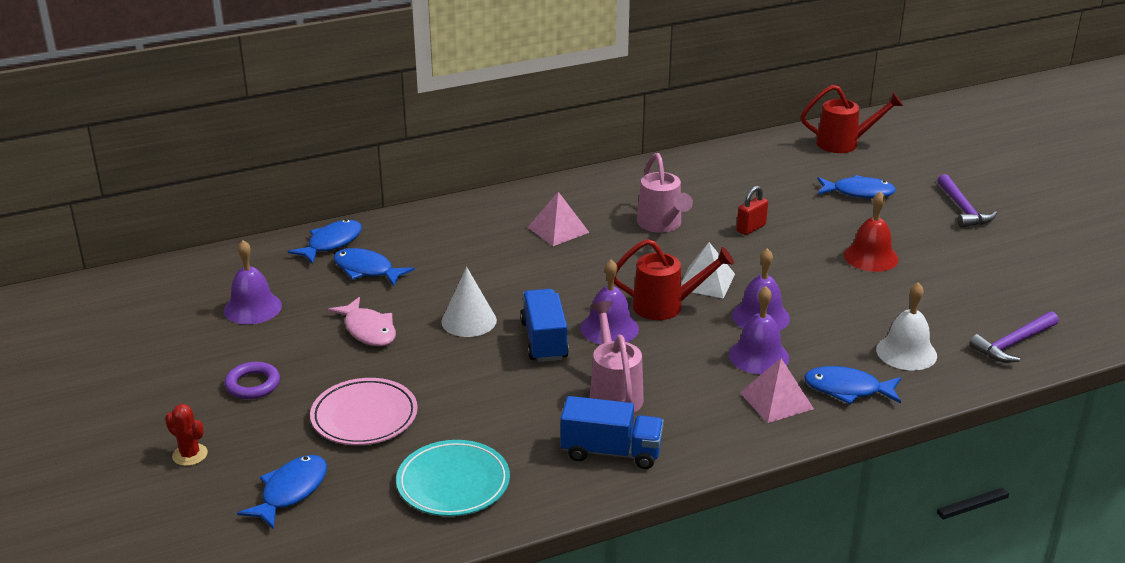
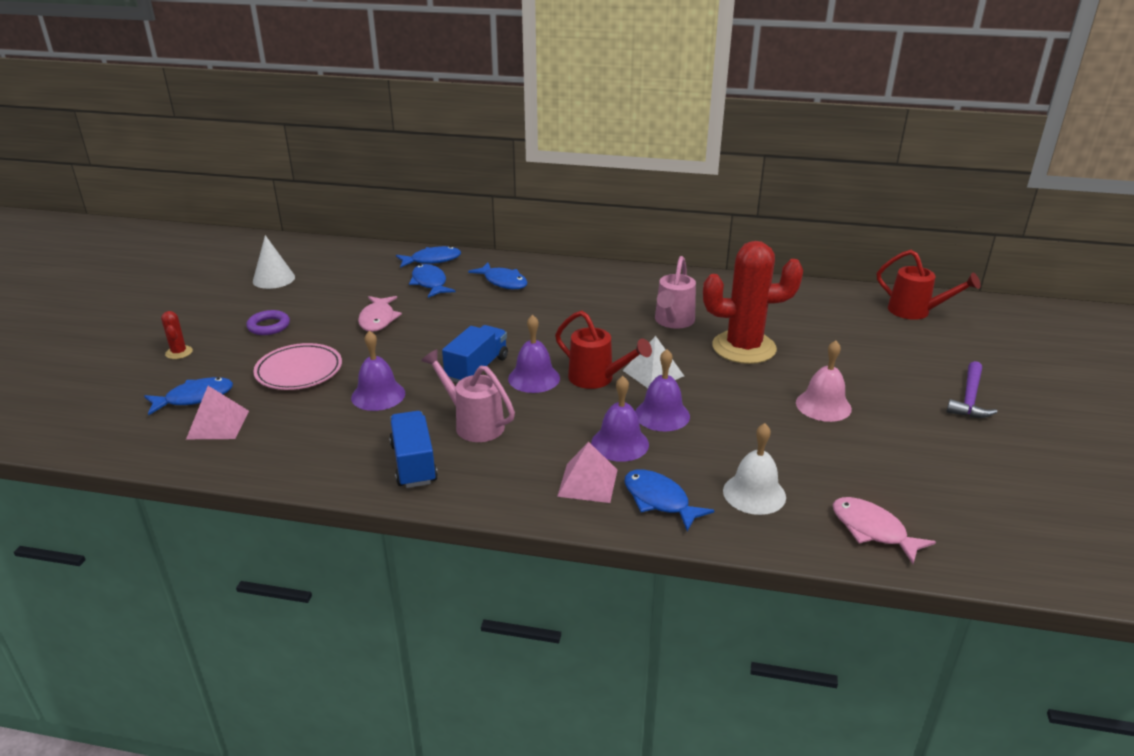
camera: 35 degrees right, 0 degrees up
(252, 308) = (334, 282): purple bell -> purple bell (378, 395)
(453, 483) = (287, 436): turquoise plate -> none
(469, 321) = (447, 337): white cone -> white cone (273, 279)
(558, 230) = (590, 300): pink pyramid -> pink pyramid (218, 424)
(611, 452) = (414, 464): blue truck -> blue truck turned 150 degrees counterclockwise
(614, 393) = (473, 424): pink watering can -> pink watering can turned 75 degrees counterclockwise
(751, 228) = (744, 348): red padlock -> red cactus
(858, 192) = (879, 352): blue fish -> blue fish (503, 282)
(871, 257) = (823, 405): red bell -> pink bell
(1013, 344) = (872, 530): purple hammer -> pink fish

